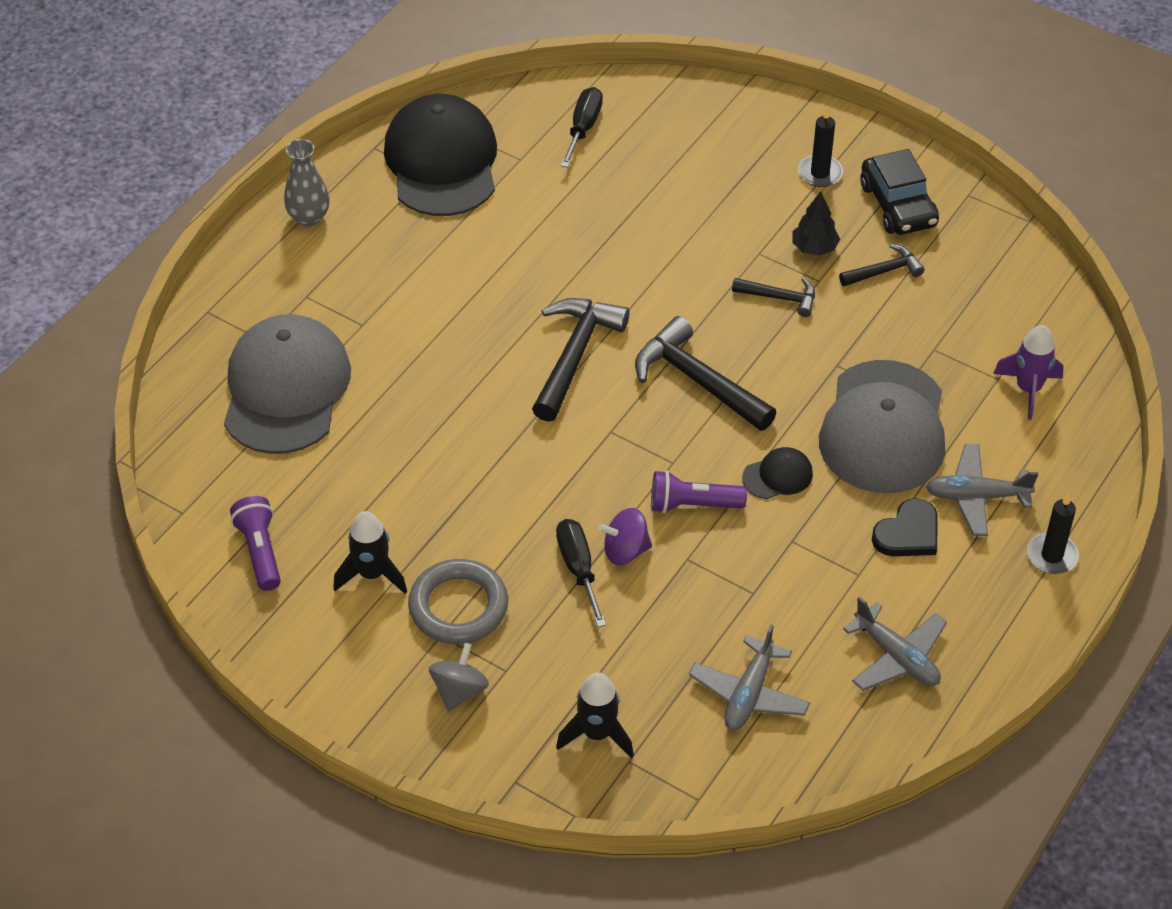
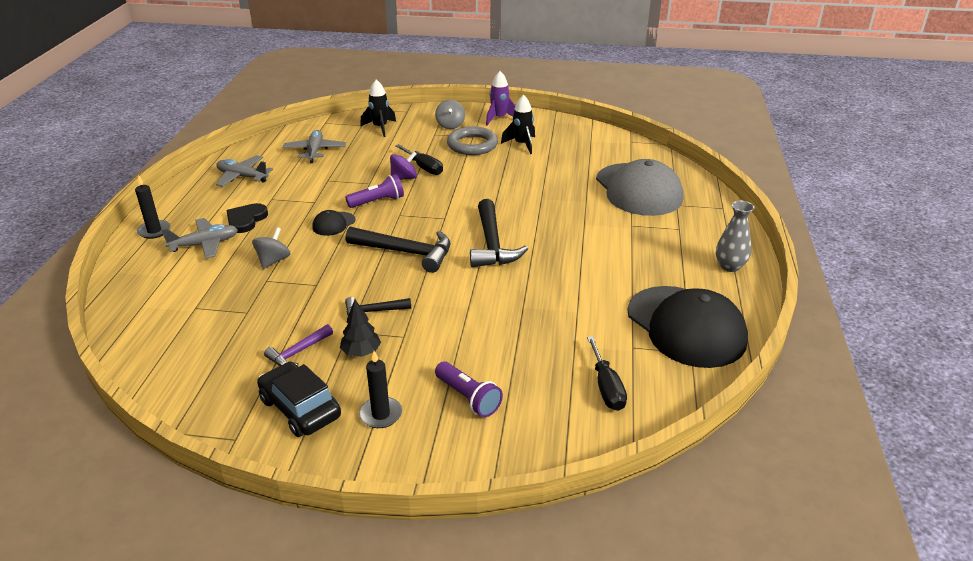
camera: 155 degrees right, 15 degrees down
(260, 551) = (580, 139): purple flashlight -> purple flashlight (468, 398)
(883, 428) = (273, 261): grey cap -> grey spinning top
(884, 271) = (298, 352): black hammer -> purple hammer
(1028, 389) = (171, 307): purple rocket -> purple rocket (499, 118)

